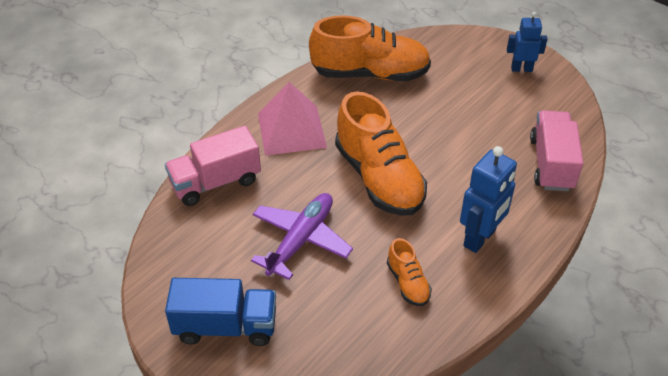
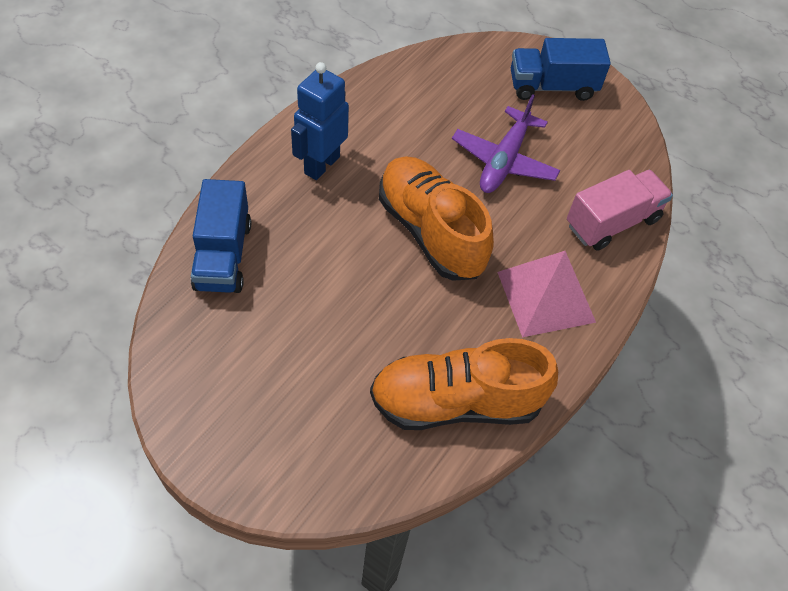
camera: 170 degrees right, 10 degrees up
(408, 283) = (395, 122): orange shoe -> none
(521, 69) = (226, 422): blue robot -> none
(551, 164) = (223, 255): pink truck -> blue truck

